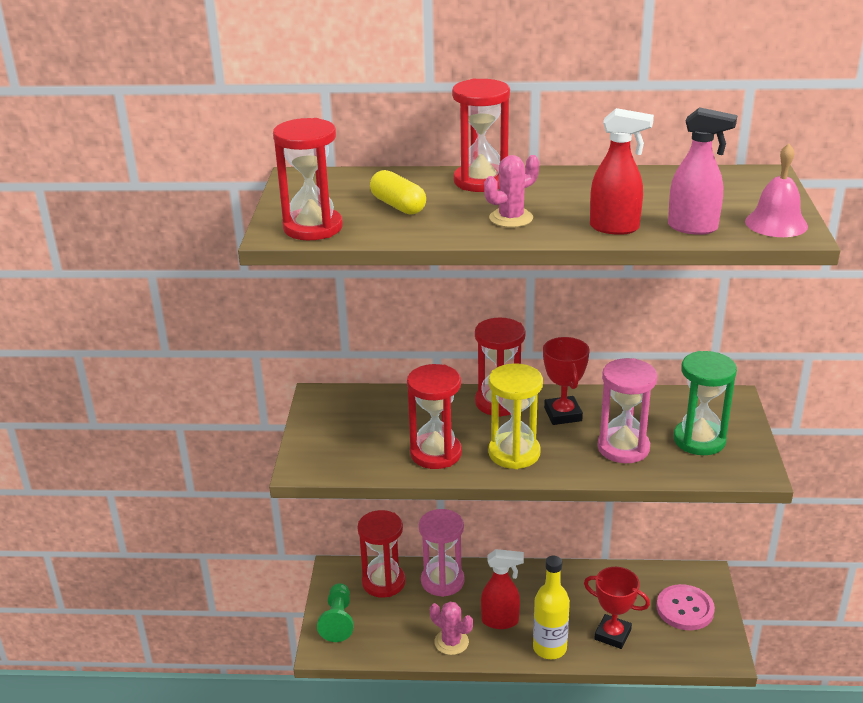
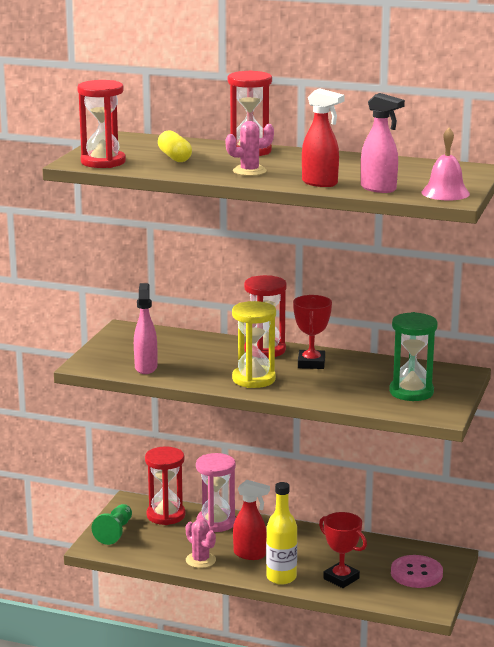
camera: 15 degrees right, 10 degrees down
(378, 457) = (146, 367): none -> pink spray bottle
(436, 453) = (192, 371): red hourglass -> none
(623, 448) = (344, 388): pink hourglass -> none

